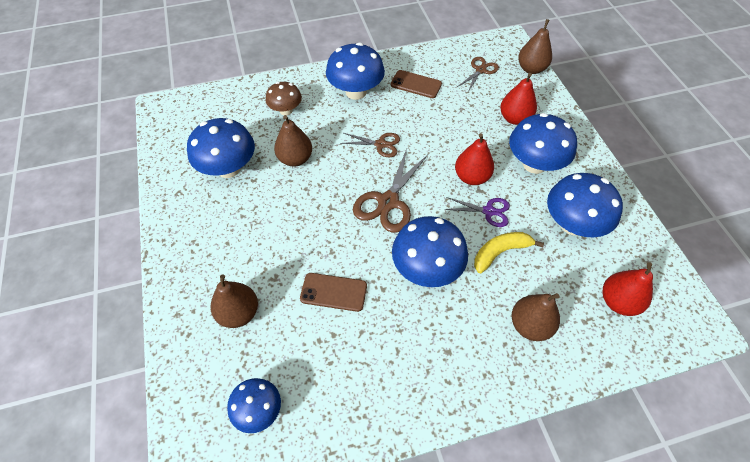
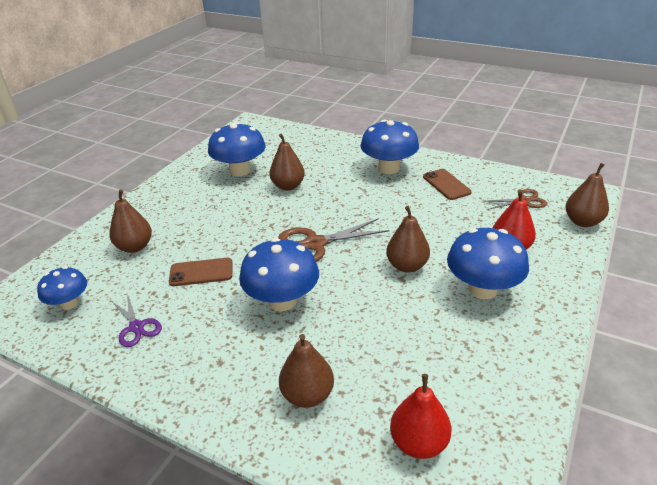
camera: 45 degrees right, 20 degrees down
(286, 110) = (321, 157): brown mushroom -> none
(333, 292) = (201, 272): brown phone -> brown phone turned 60 degrees counterclockwise
(380, 144) = (361, 207): brown scissors -> none
(471, 177) = (407, 266): red pear -> brown pear
(488, 211) = (388, 296): purple scissors -> purple scissors (136, 327)
(500, 252) = (357, 329): yellow banana -> none
(572, 224) = (457, 354): blue mushroom -> none

